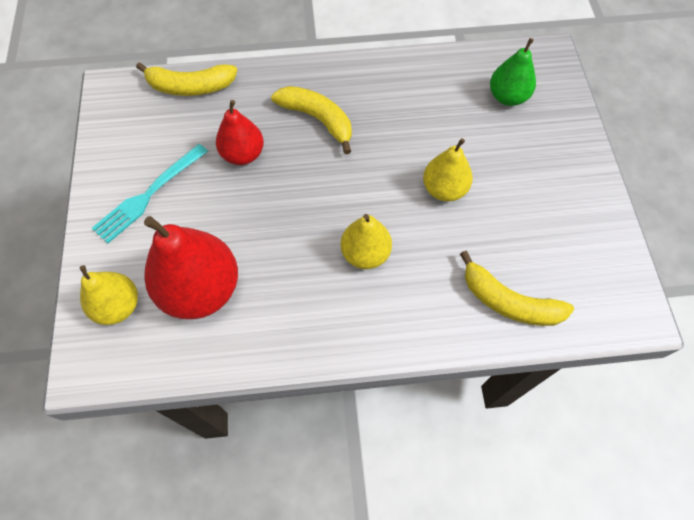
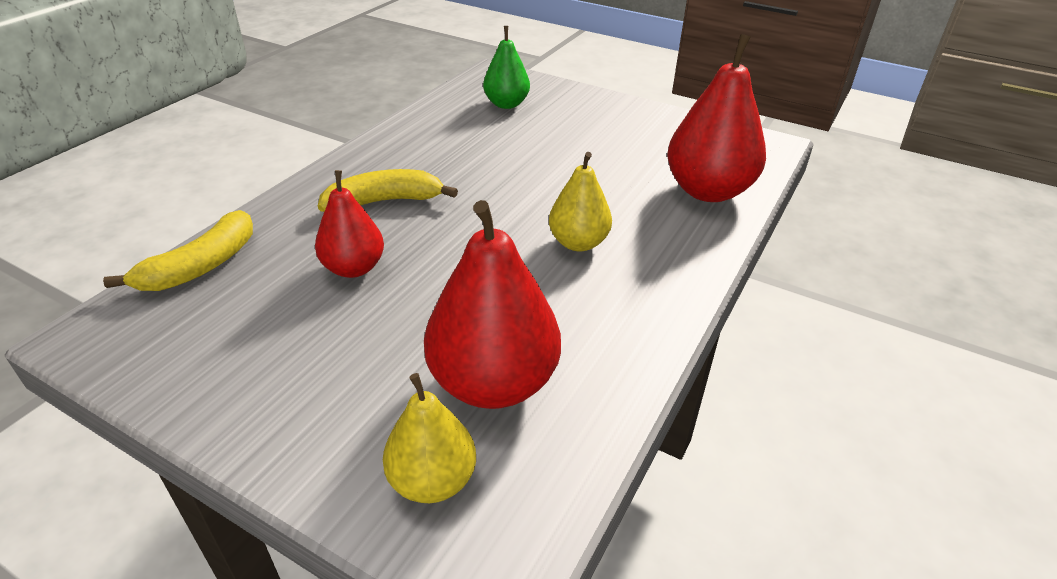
camera: 55 degrees left, 25 degrees down
(148, 195) = (300, 372): turquoise fork -> none
(444, 189) = (559, 171): yellow pear -> none
(508, 301) = (708, 191): yellow banana -> red pear

